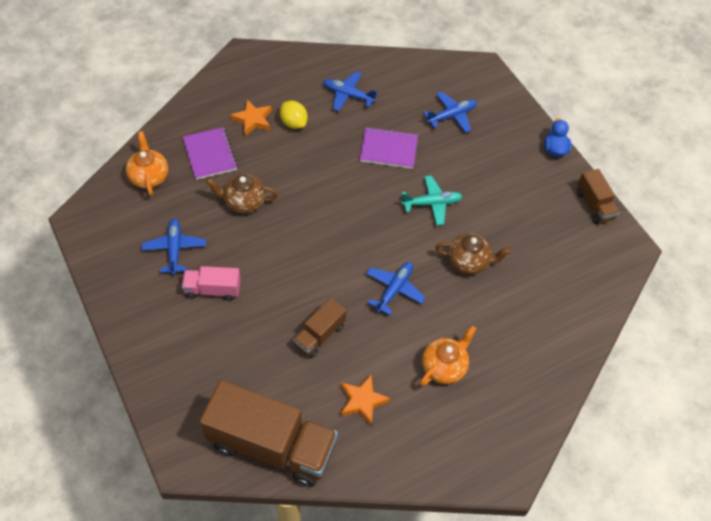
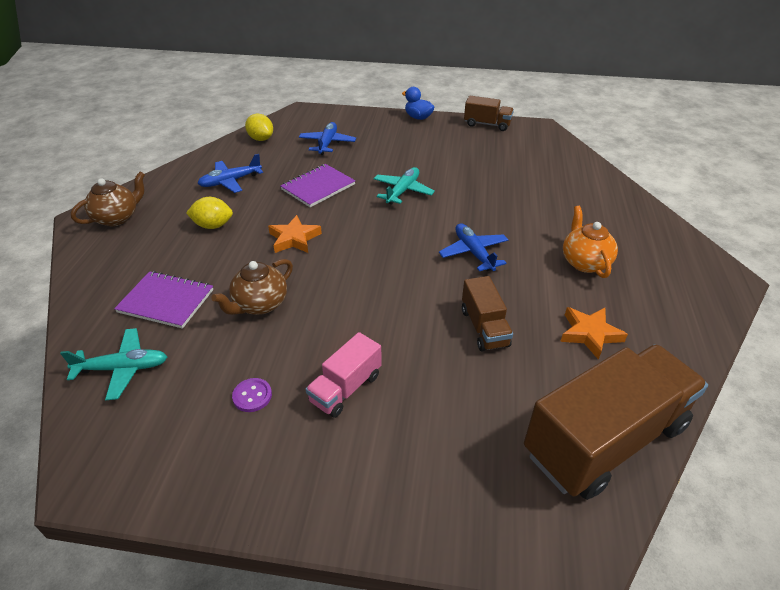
camera: 50 degrees left, 15 degrees down
(149, 177) = (123, 368): orange teapot -> turquoise plane
(175, 249) = (252, 396): blue plane -> purple button
(253, 120) = (170, 249): orange star -> orange star (294, 239)
(417, 72) = (261, 139): none -> yellow lemon
(469, 262) = (483, 199): brown teapot -> brown teapot (117, 218)

